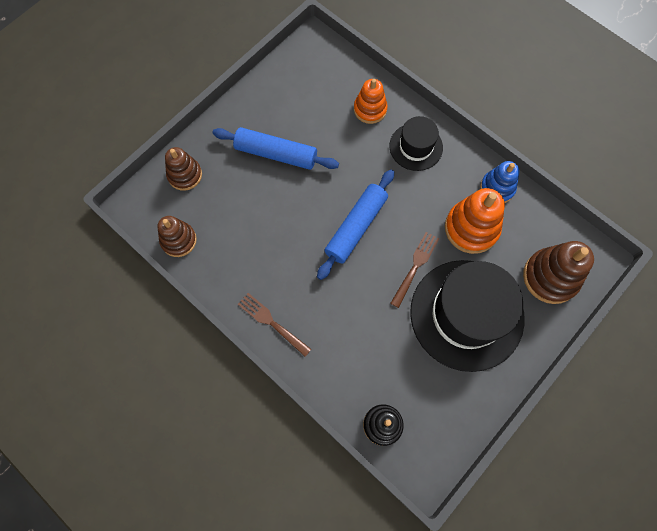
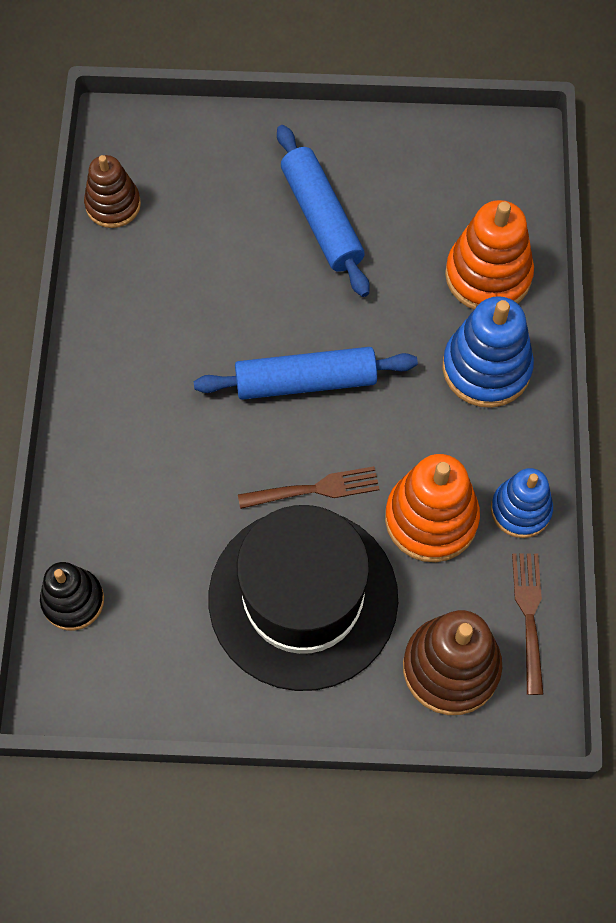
camera: 50 degrees right, 5 degrees down
(185, 175) = (201, 146): brown stacking toy -> none
(272, 323) = (97, 382): brown fork -> brown fork (529, 617)
(370, 109) = (488, 275): orange stacking toy -> orange stacking toy, size x1.53
(416, 147) = (486, 368): black hat -> blue stacking toy

